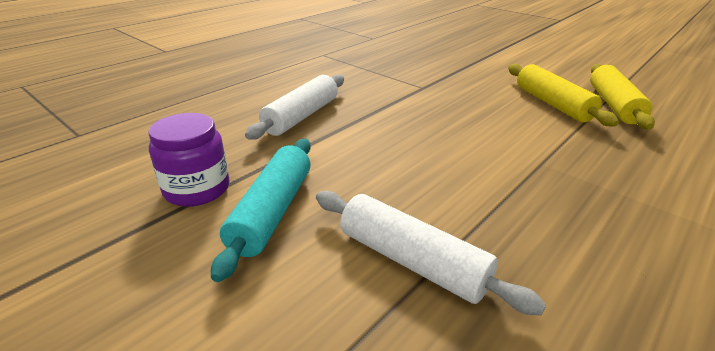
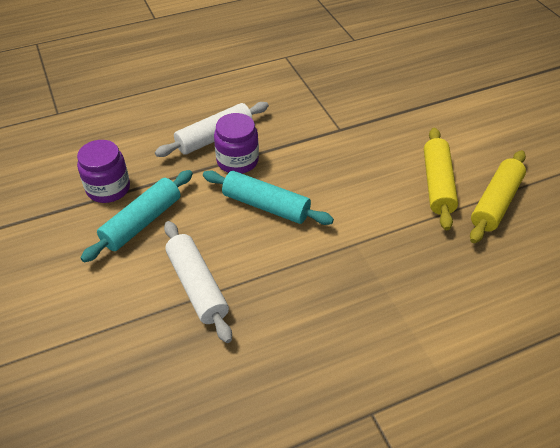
camera: 25 degrees right, 15 degrees up
(345, 128) = (237, 161): none -> purple jar
(414, 156) = (266, 205): none -> turquoise rolling pin

